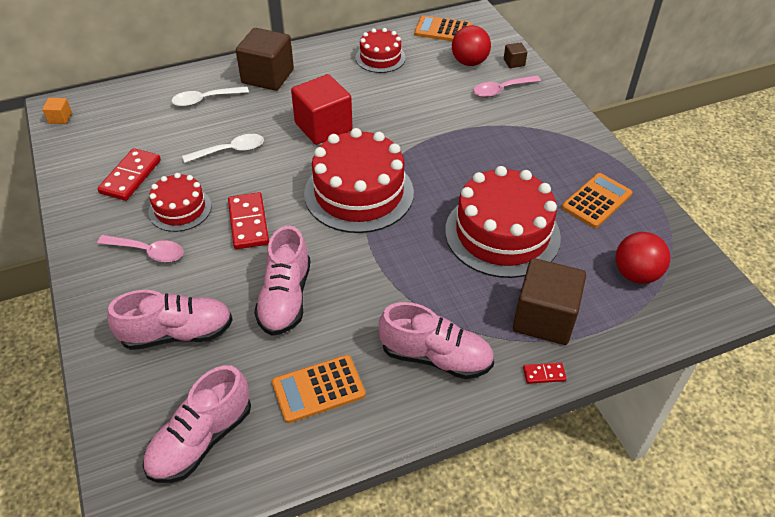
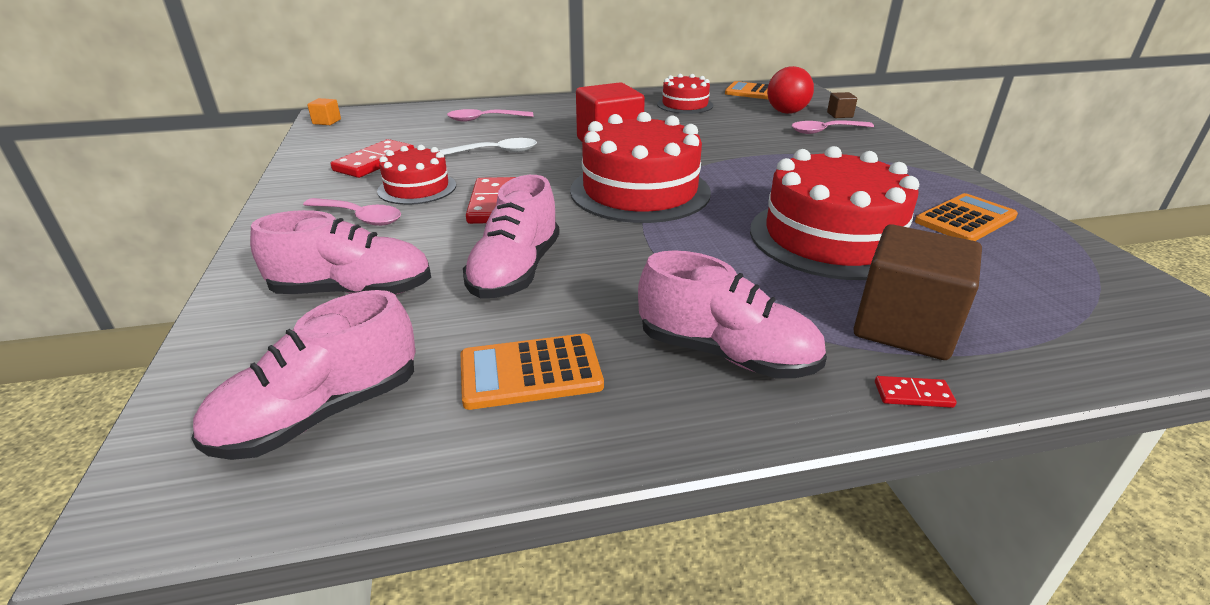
camera: 10 degrees right, 15 degrees down
(205, 100) = (484, 119): white spoon -> pink spoon
(267, 76) = (558, 109): brown cube -> none
(636, 274) = (1046, 292): red ball -> none

